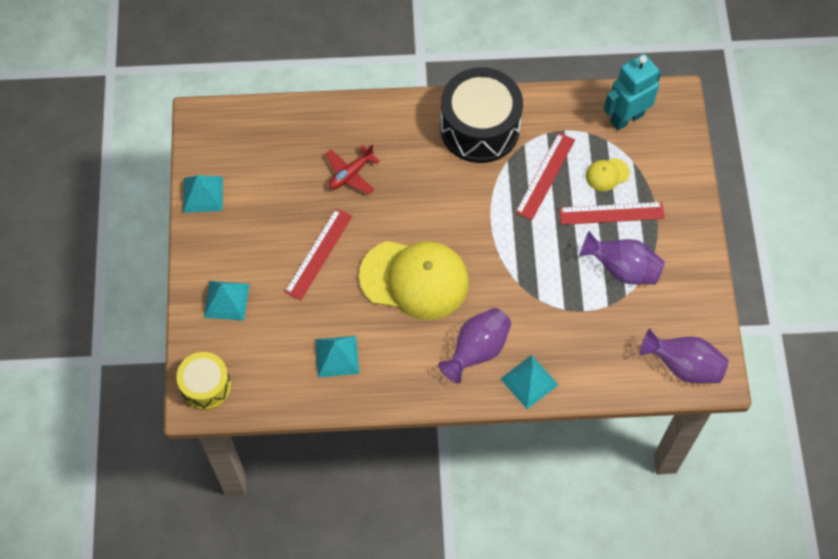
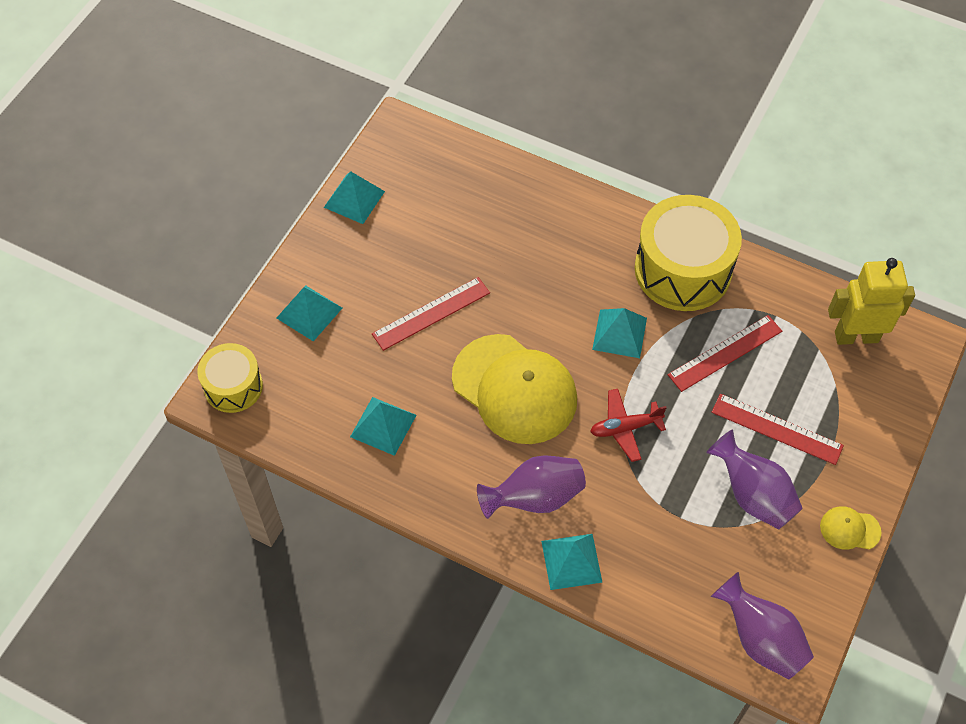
camera: 30 degrees right, 5 degrees down
(350, 174) = (515, 250): red plane -> red plane (625, 428)
(463, 199) = (619, 333): none -> turquoise pyramid
(480, 128) = (683, 269): black drum -> yellow drum
(607, 174) = (797, 385): yellow cap -> yellow cap (849, 529)
(626, 118) = (856, 336): turquoise robot -> yellow robot

